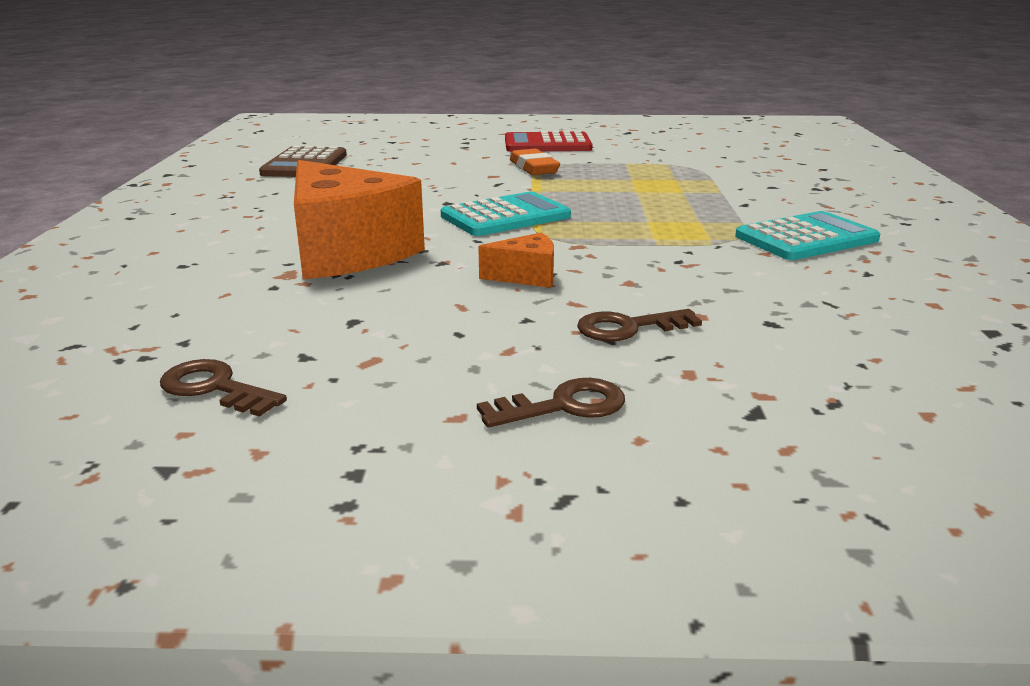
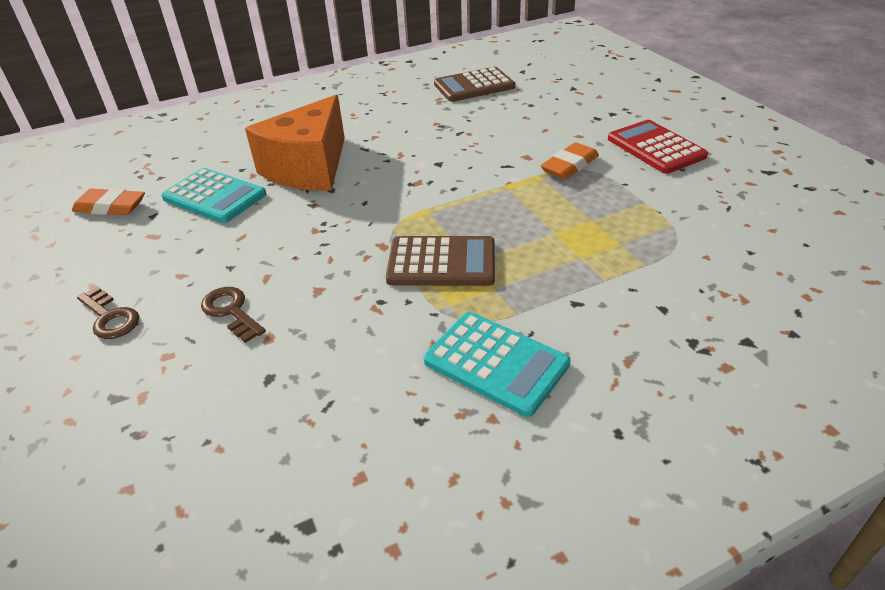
camera: 65 degrees right, 15 degrees up
(214, 388) = (110, 207): brown key -> orange eraser
(505, 216) = (425, 195): turquoise calculator -> turquoise calculator (214, 196)
(526, 276) = (304, 243): orange cheese -> none
(638, 230) = (441, 262): none -> brown calculator

